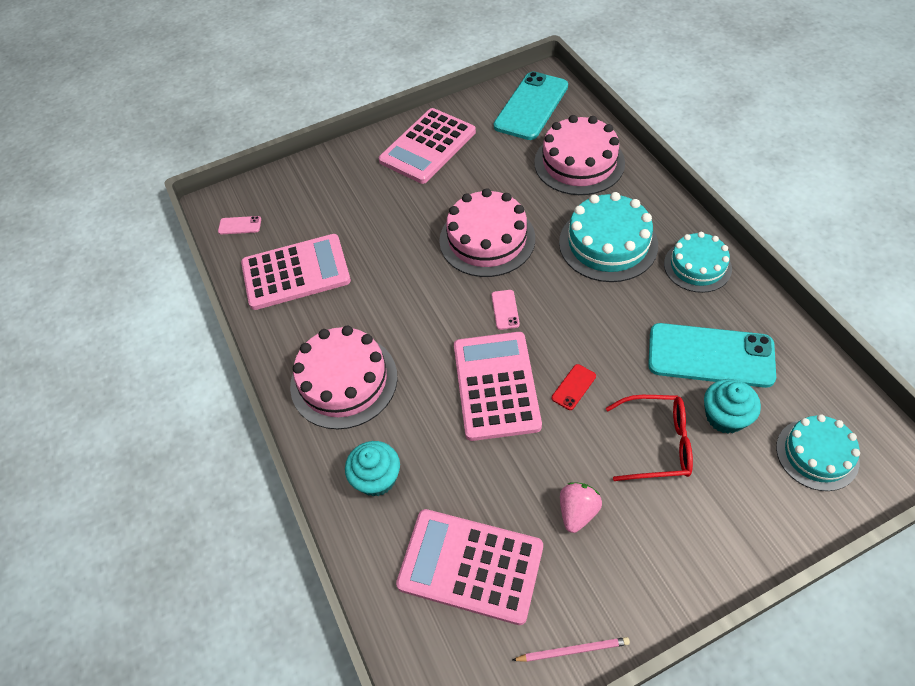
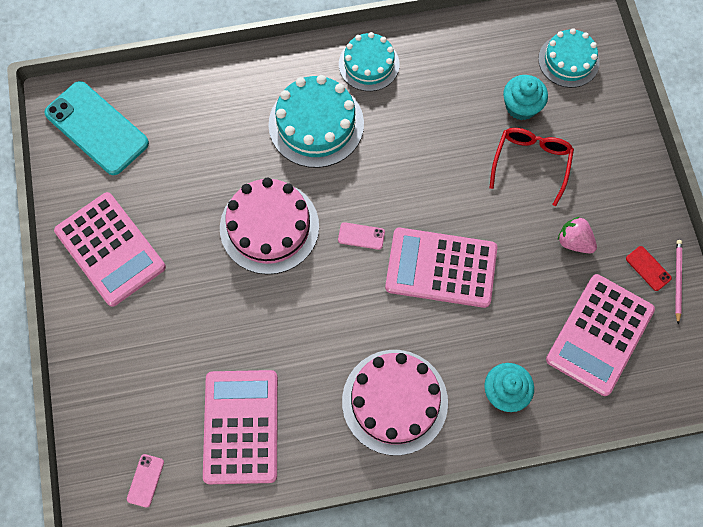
camera: 80 degrees left, 15 degrees up
(573, 387) = (461, 206): red phone -> red phone (648, 268)
(579, 162) = (202, 112): pink cake -> none
(710, 355) = (462, 93): turquoise phone -> none

